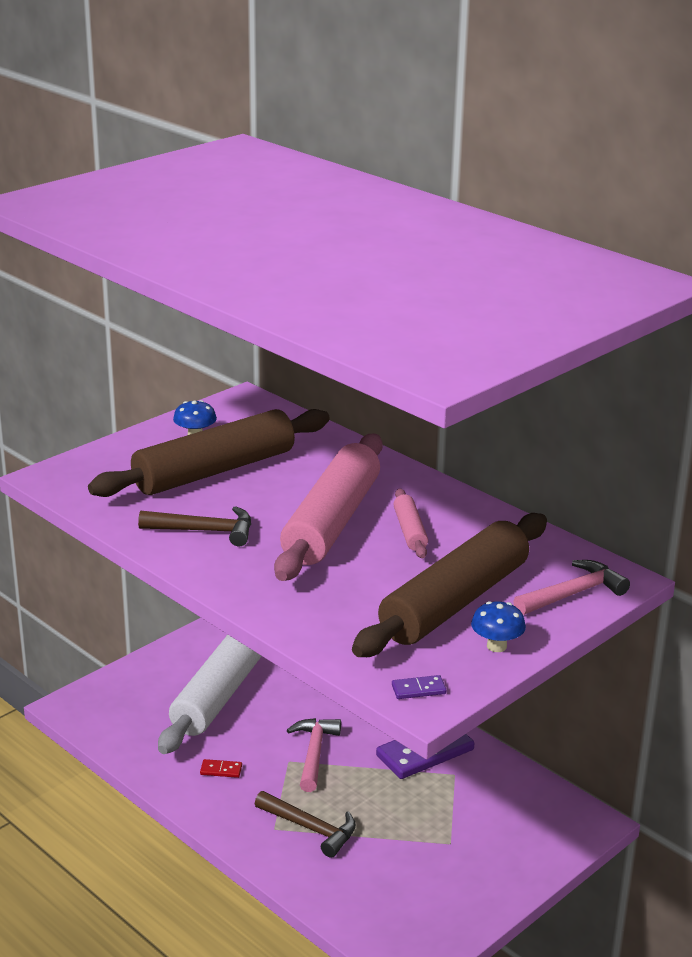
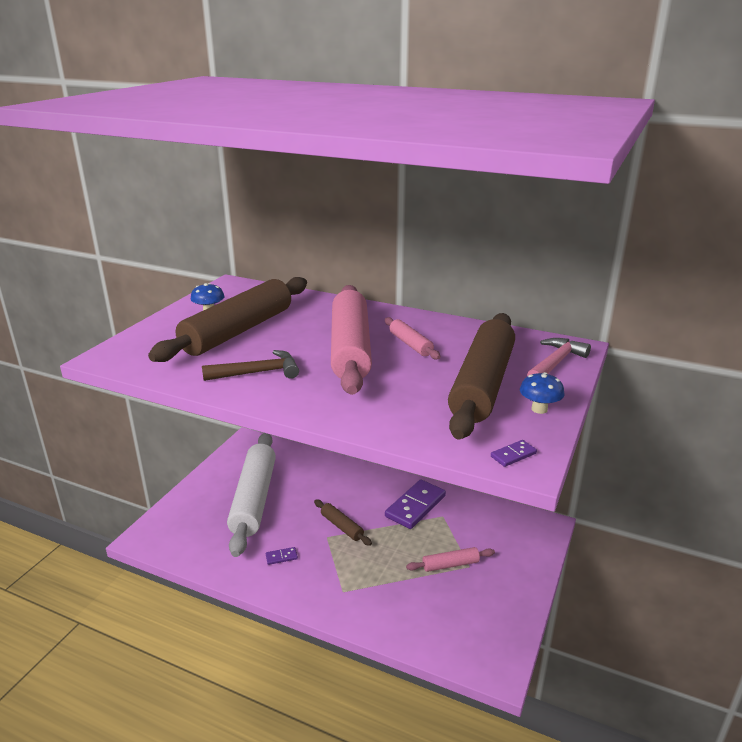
camera: 20 degrees left, 0 degrees up
(221, 770) = (281, 557): red domino -> purple domino
(310, 828) = (368, 583): brown hammer -> none
(314, 753) = (342, 526): pink hammer -> brown rolling pin
(426, 835) = (450, 565): none -> pink rolling pin

